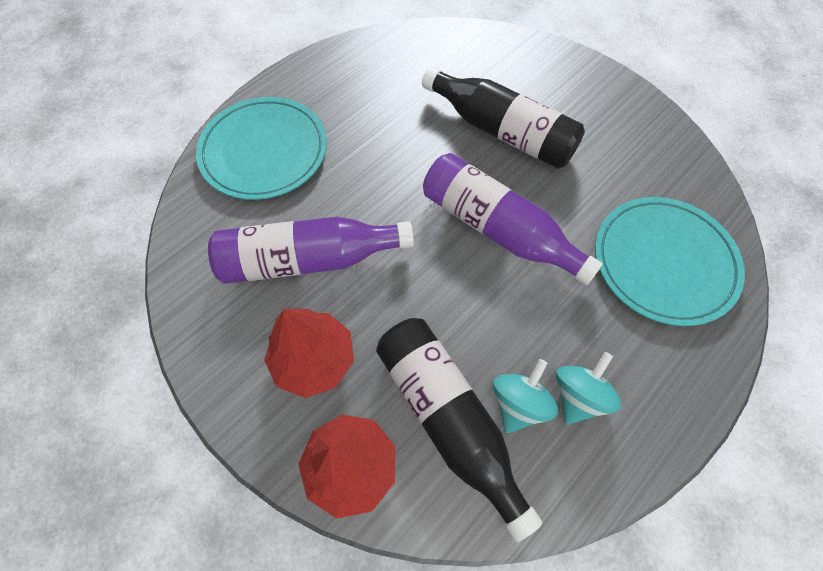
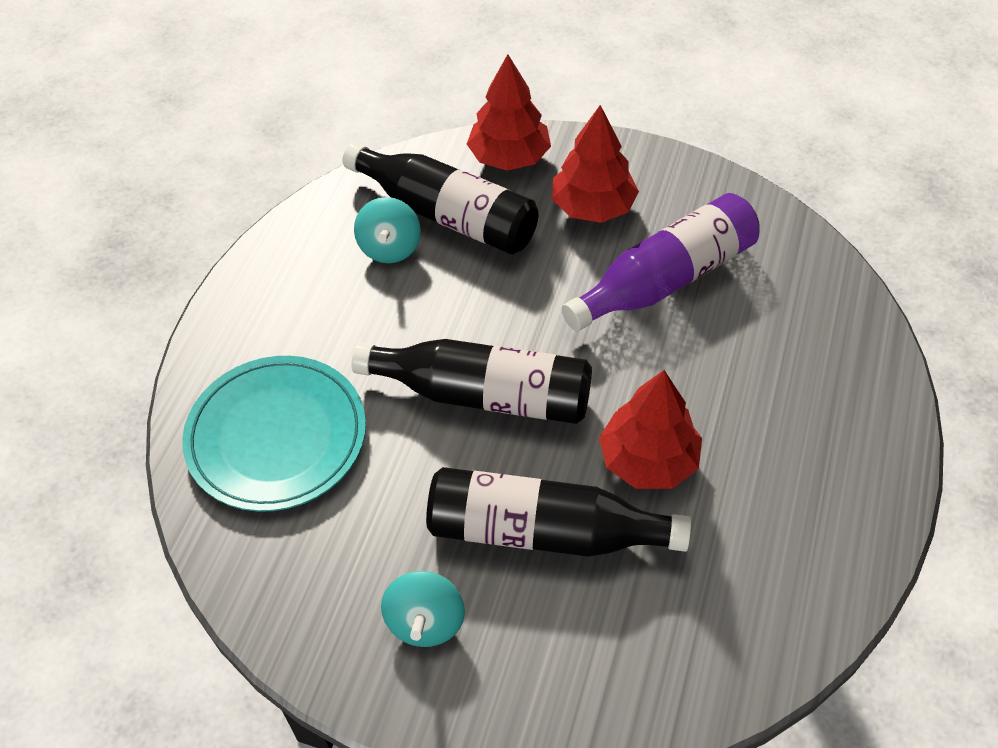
camera: 155 degrees right, 10 degrees down
(264, 151) = (819, 368): turquoise plate -> none
(414, 143) = (648, 460): none -> red tree
(497, 229) = (484, 395): purple bottle -> black bottle
(578, 396) = (336, 274): turquoise spinning top -> turquoise spinning top (425, 622)

